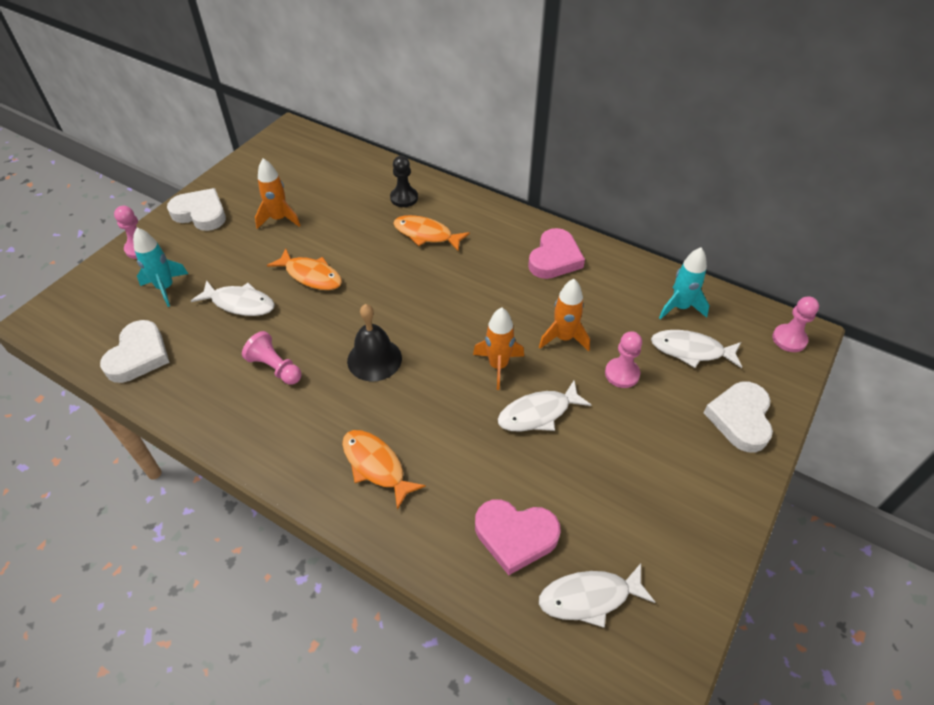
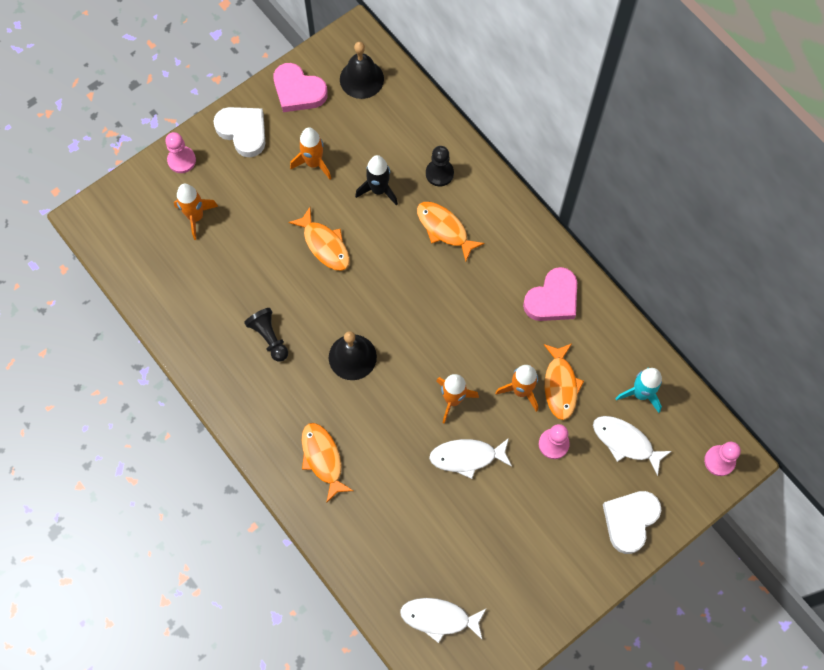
camera: 20 degrees right, 20 degrees up
(139, 355) = (162, 286): white heart -> none
(165, 288) = (196, 217): turquoise rocket -> orange rocket
(240, 303) = (255, 257): white fish -> none
(275, 367) = (269, 337): pink pawn -> black pawn
(305, 154) = (361, 79): none -> black bell
(350, 222) = (378, 190): none -> black rocket
(515, 536) = (406, 554): pink heart -> pink heart (298, 91)
(600, 322) = (560, 385): none -> orange fish

